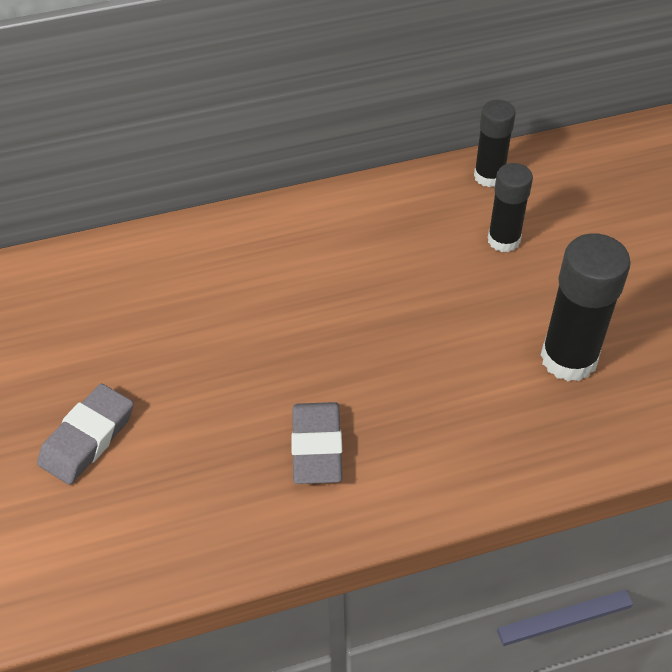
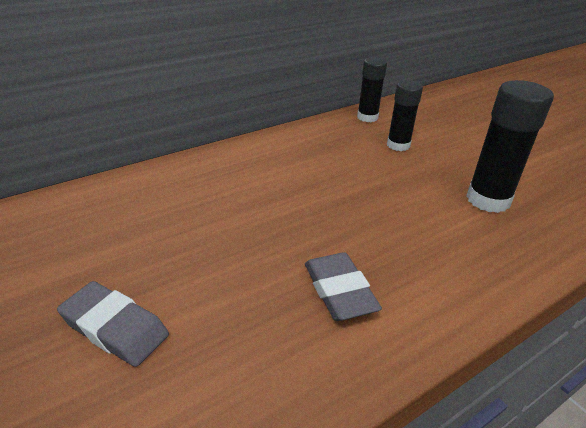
camera: 20 degrees left, 15 degrees down
(88, 438) = (115, 328): grey eraser -> grey eraser turned 75 degrees counterclockwise

